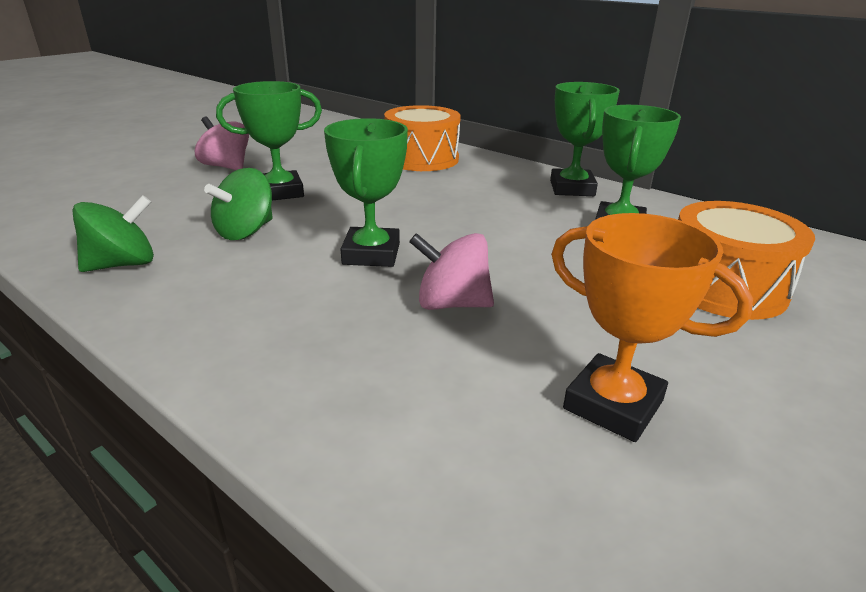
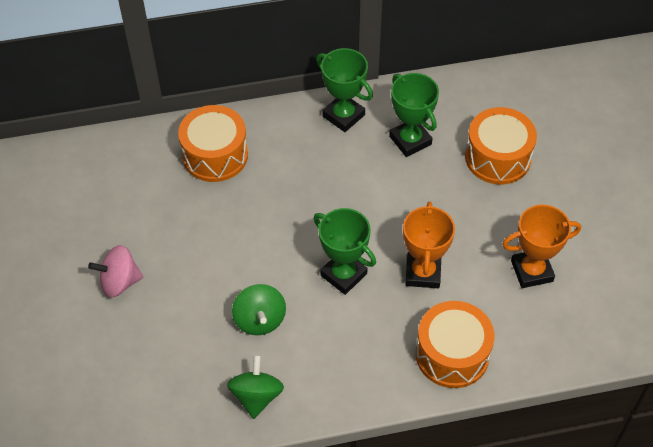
camera: 50 degrees left, 25 degrees up
(280, 192) = (206, 273): green trophy -> none
(335, 389) = (452, 354): none -> orange drum
(451, 304) = (423, 273): pink spinning top -> orange trophy

